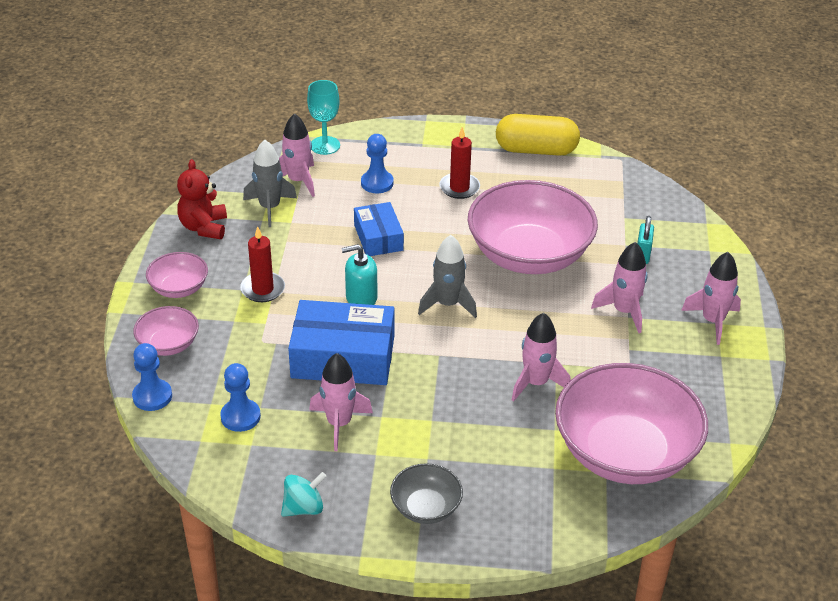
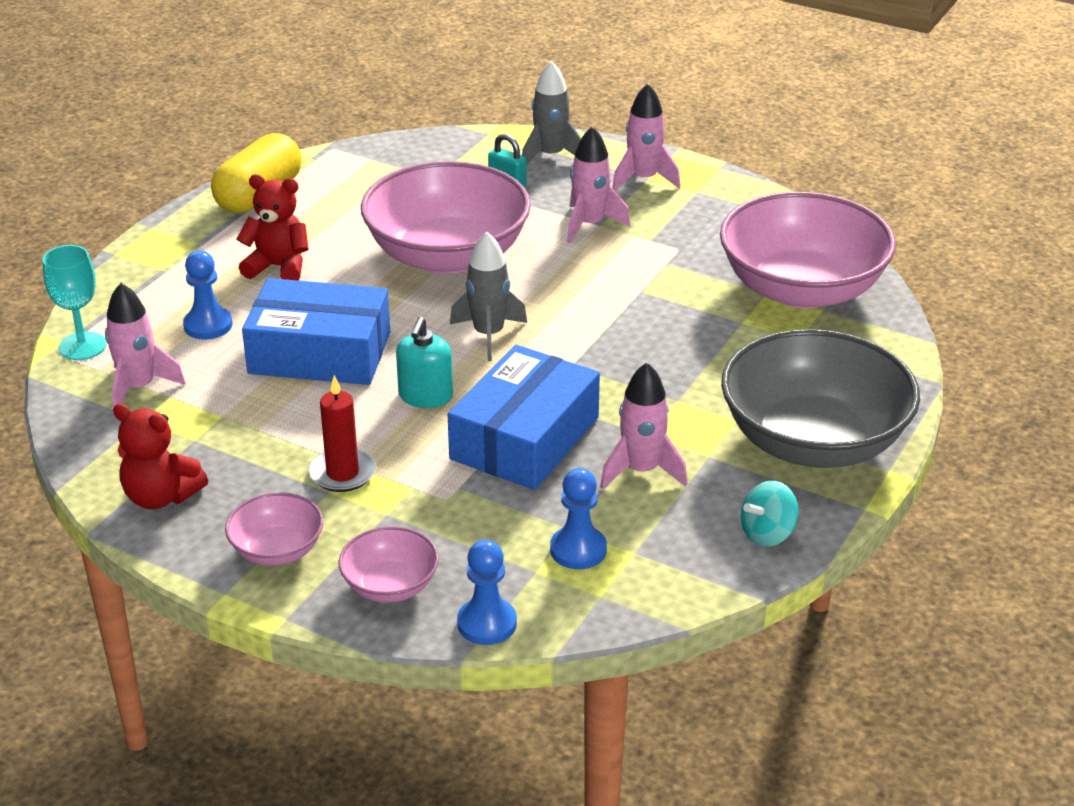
camera: 65 degrees left, 5 degrees down
(270, 208) = (174, 426): grey rocket -> grey rocket (551, 156)
(304, 508) = (767, 534): turquoise spinning top -> turquoise spinning top turned 120 degrees counterclockwise
(378, 237) = (320, 353): blue box -> blue box, size x1.68
(426, 507) = (813, 441): grey bowl -> grey bowl, size x2.15
(459, 188) = (278, 267): red candle -> red teddy bear
(536, 383) = (663, 312): pink rocket -> none

